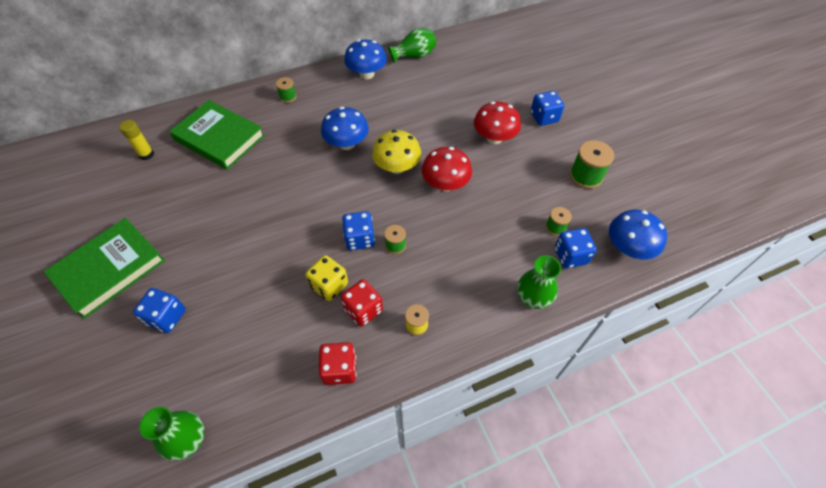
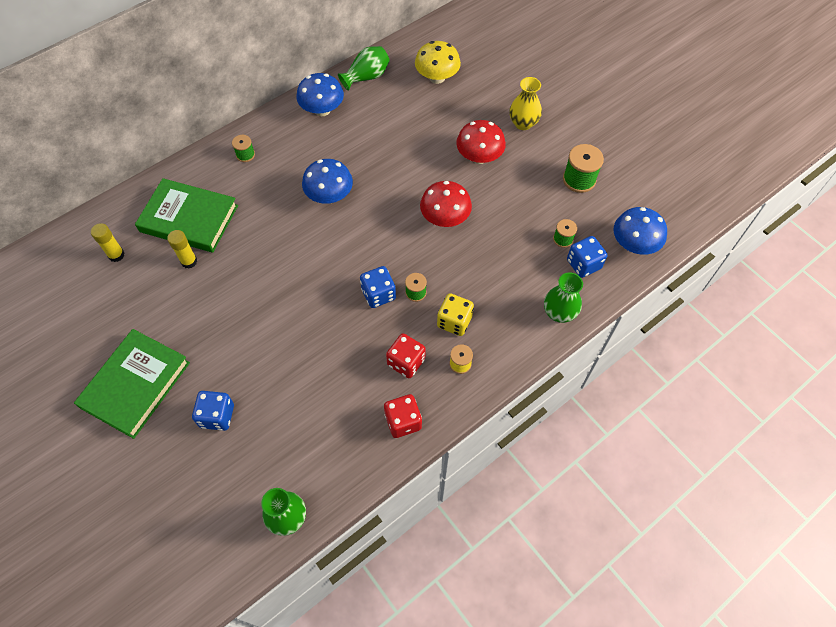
camera: 15 degrees left, 5 degrees up
(203, 173) = (189, 261): none -> yellow glue stick
(329, 285) = (365, 347): yellow dice -> yellow dice (454, 321)
(397, 167) = (390, 210): yellow mushroom -> yellow mushroom (437, 77)
(544, 117) = (523, 123): blue dice -> yellow vase

